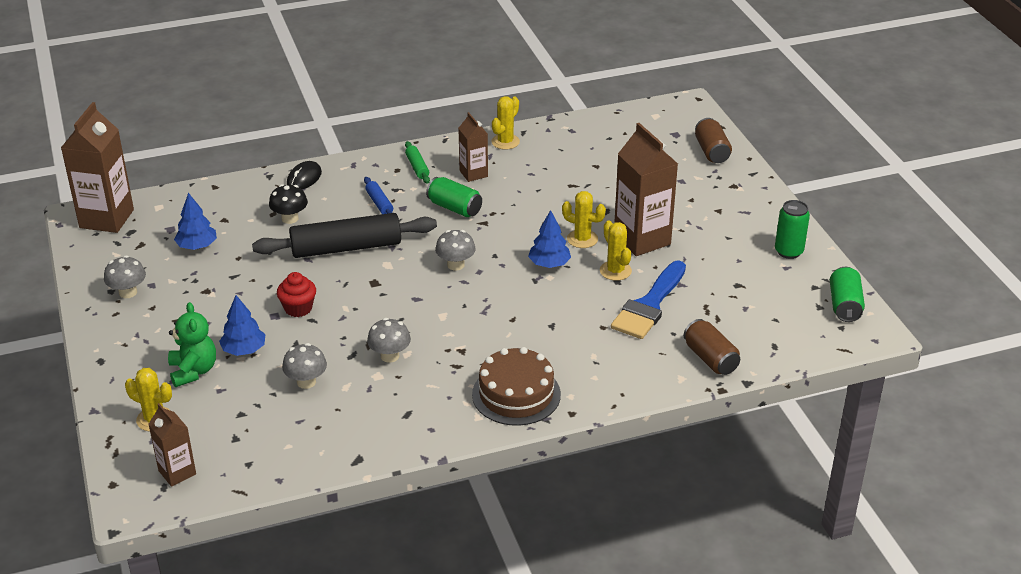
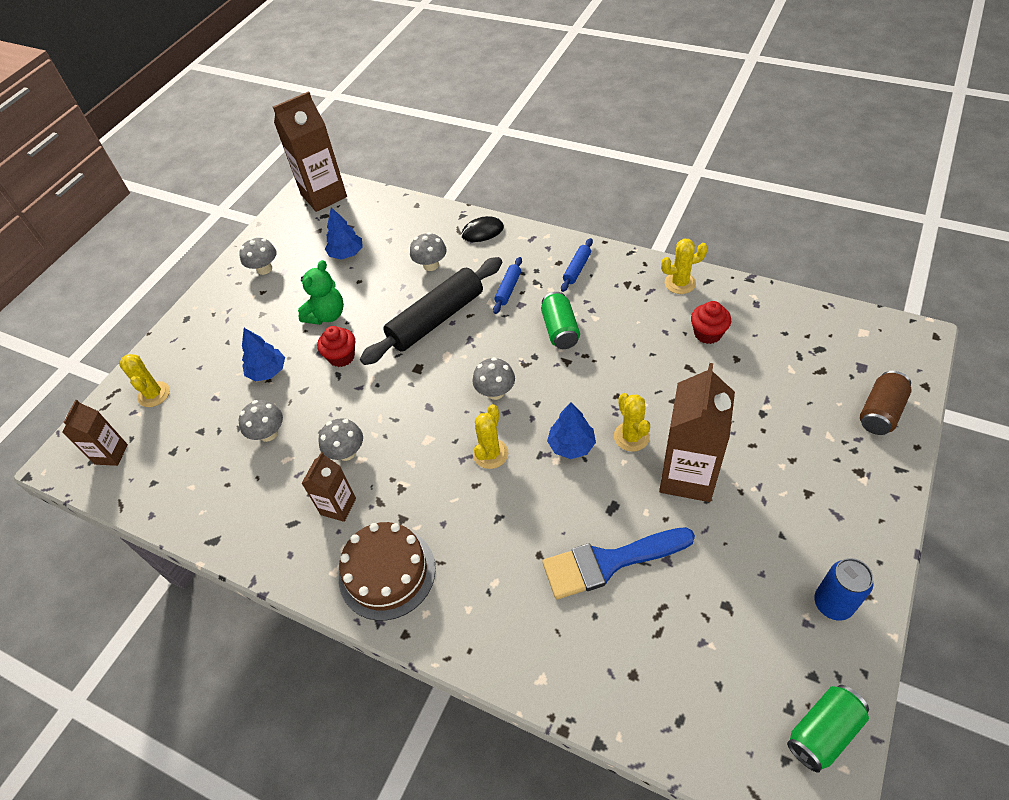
camera: 50 degrees right, 15 degrees up
(193, 371) = (220, 368): green teddy bear -> green teddy bear (327, 315)
(290, 218) = (431, 265): black mushroom -> grey mushroom
(346, 248) = (436, 319): black rolling pin -> black rolling pin turned 75 degrees counterclockwise
(417, 167) = (577, 269): green rolling pin -> blue rolling pin
(473, 174) = (615, 302): brown carton -> brown carton (338, 506)
(561, 161) = (708, 333): none -> red cupcake
(615, 271) = (621, 496): yellow cactus -> yellow cactus (490, 454)
(710, 359) = (595, 679): brown can -> none
(788, 251) = (833, 604): green can -> blue can

